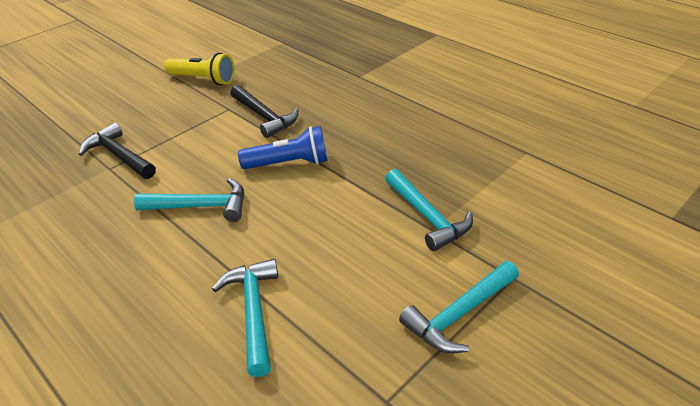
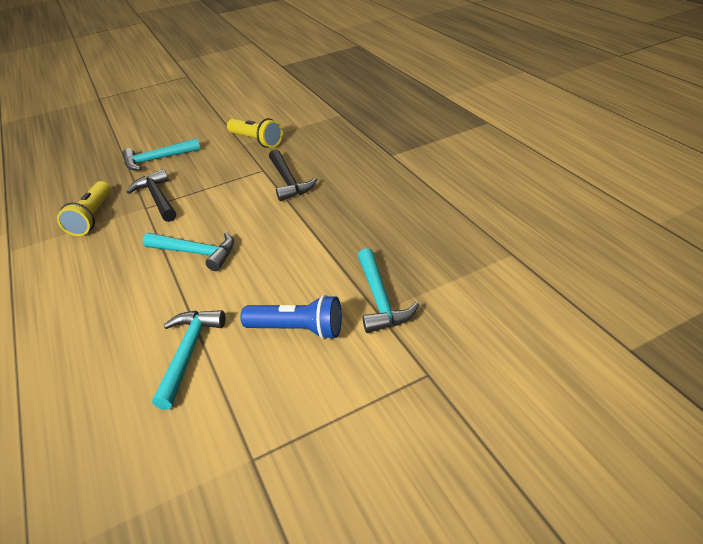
camera: 20 degrees right, 0 degrees up
(46, 189) = (92, 217): none -> yellow flashlight
(289, 163) = (286, 227): blue flashlight -> blue flashlight (297, 329)
(459, 315) = (358, 398): turquoise hammer -> turquoise hammer (157, 159)

